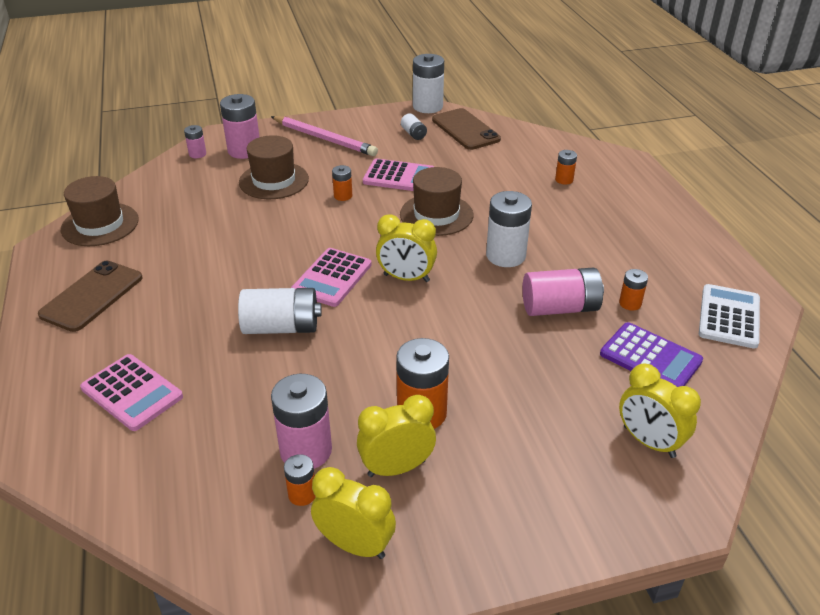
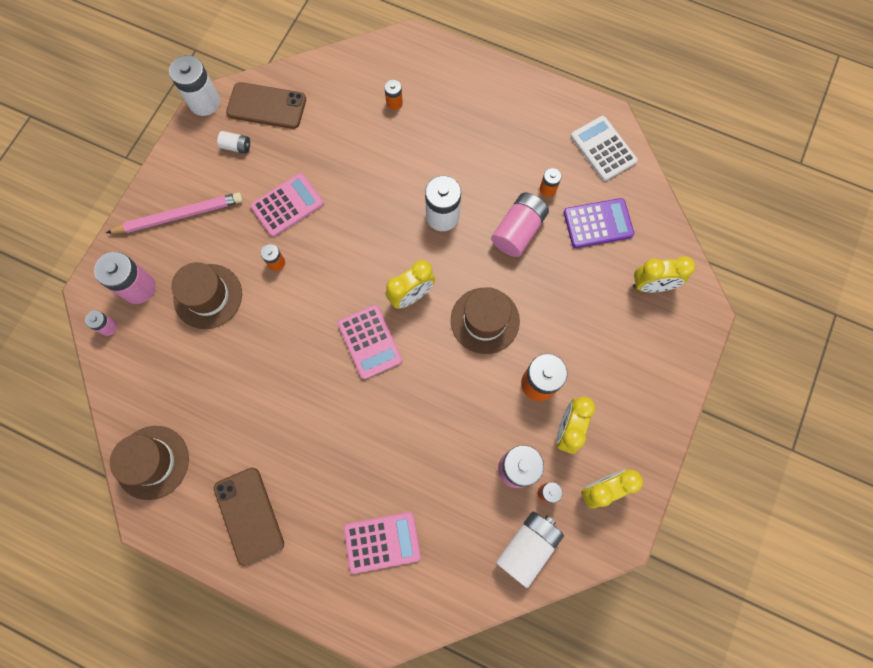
camera: 50 degrees left, 35 degrees up
(281, 327) = (394, 409): white battery -> white battery (527, 547)
(436, 215) = (358, 219): brown hat -> brown hat (485, 320)

